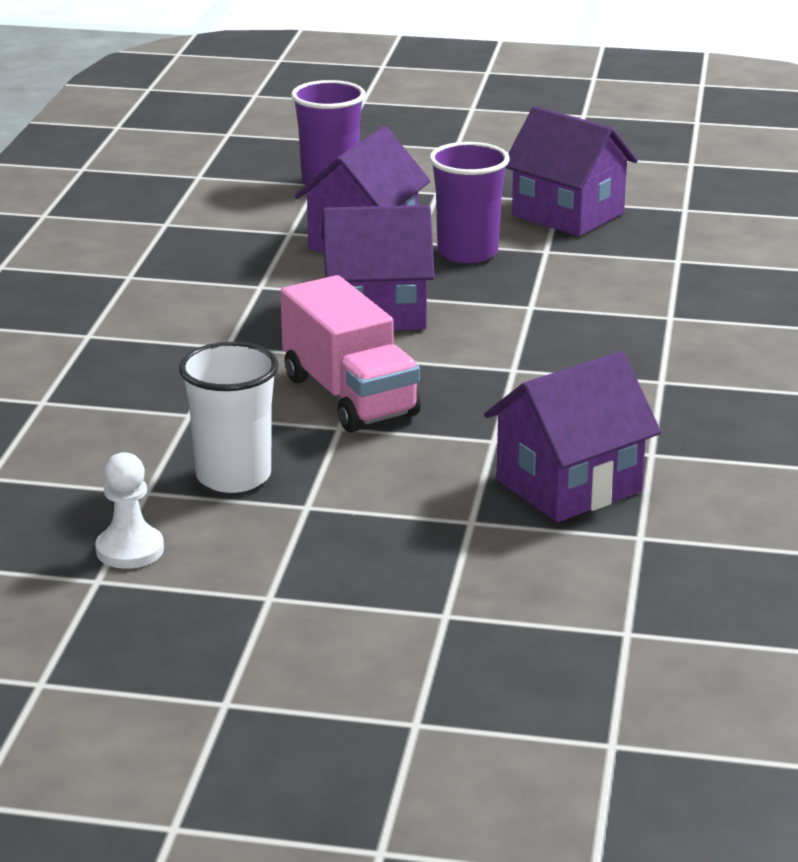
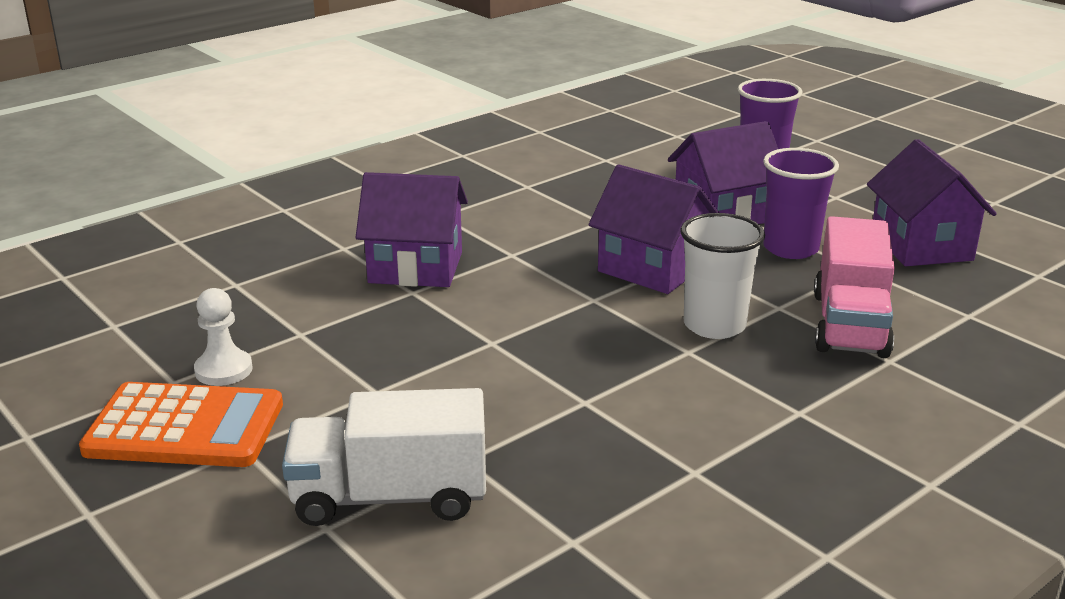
camera: 40 degrees right, 0 degrees up
(184, 607) = (185, 427): none -> orange calculator
(233, 476) = (366, 348): white cup -> white cup (714, 325)
(349, 396) = (534, 322): pink truck -> pink truck (849, 324)
(458, 572) = (390, 497): none -> white truck
(568, 485) = (583, 467): purple house -> purple house (416, 267)

